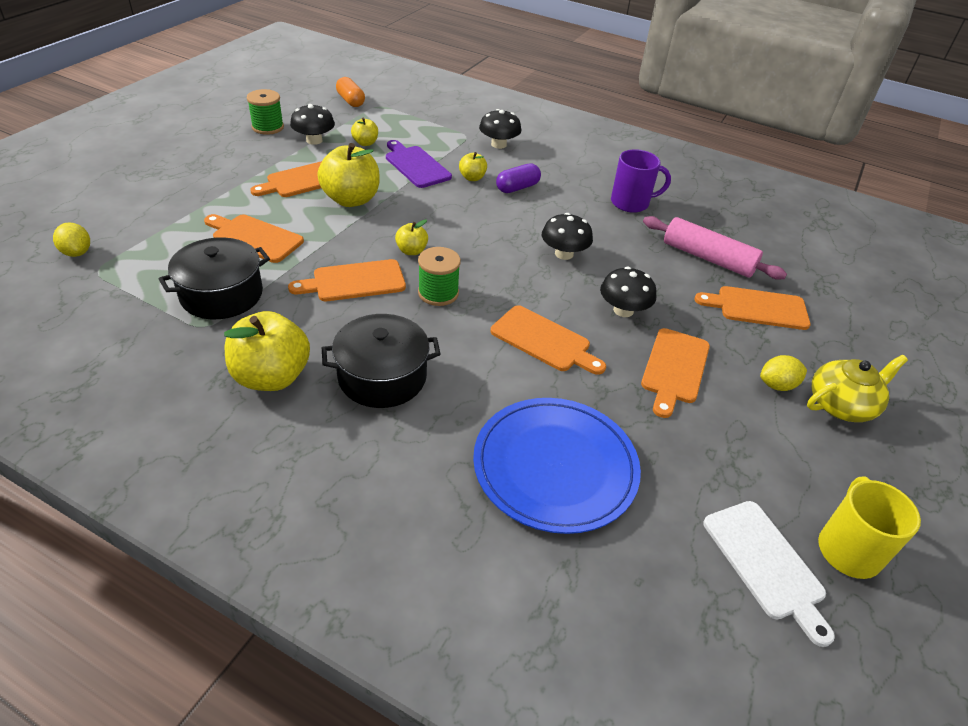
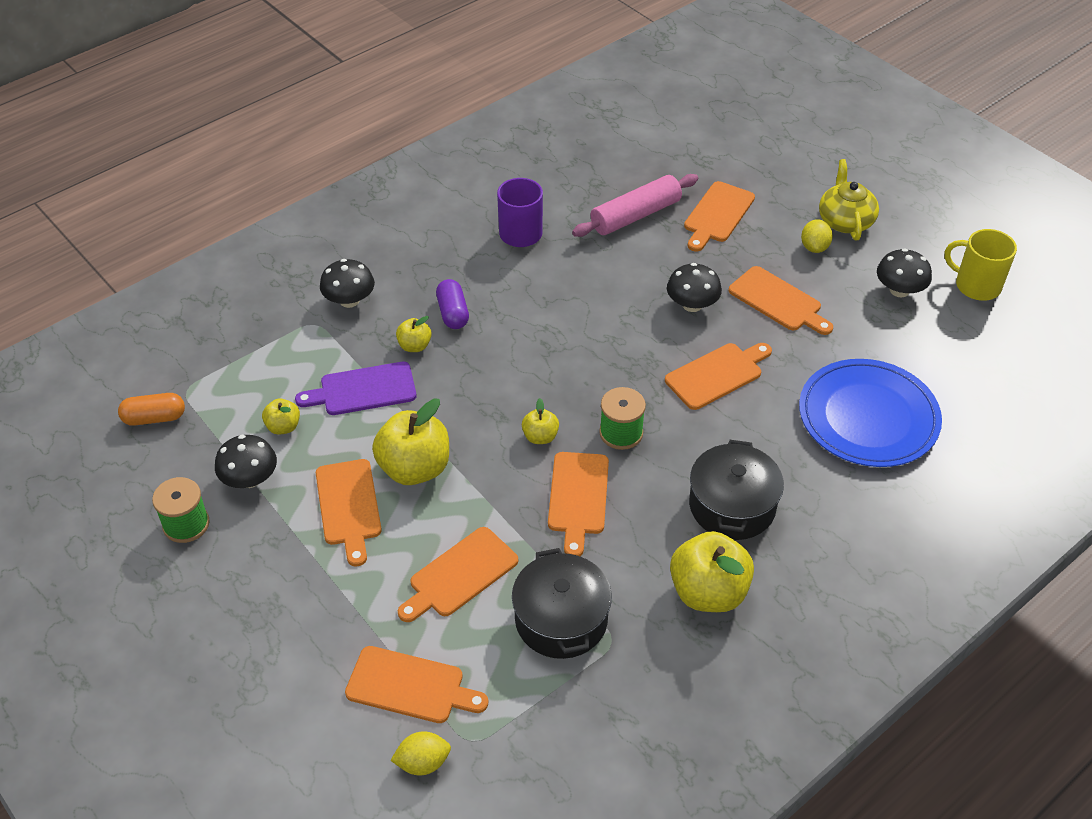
camera: 65 degrees left, 5 degrees up
(146, 234) = (410, 686): none -> orange cutting board
(564, 254) = (590, 316): black mushroom -> black mushroom (899, 290)
(766, 563) = (979, 333): white cutting board -> none

